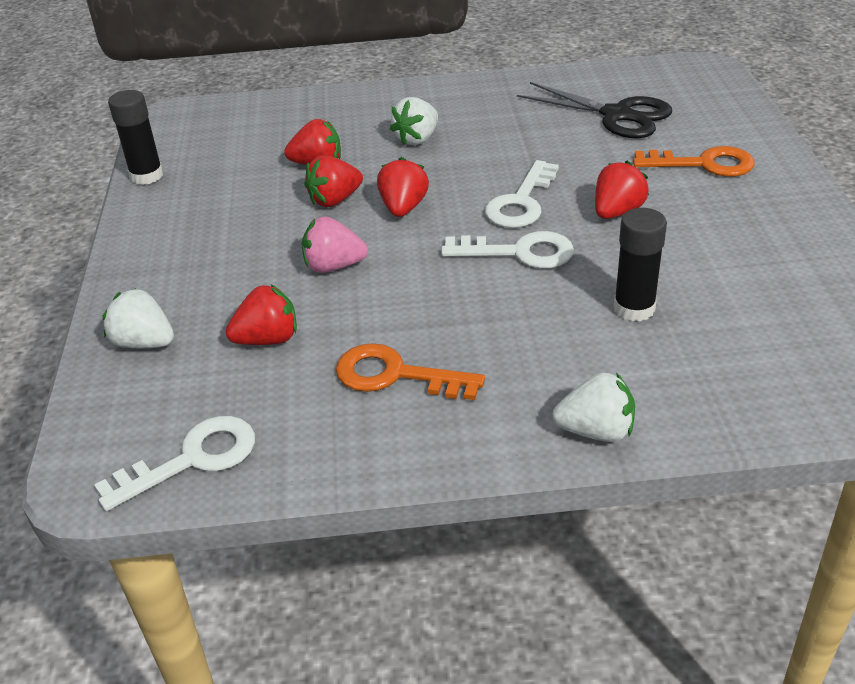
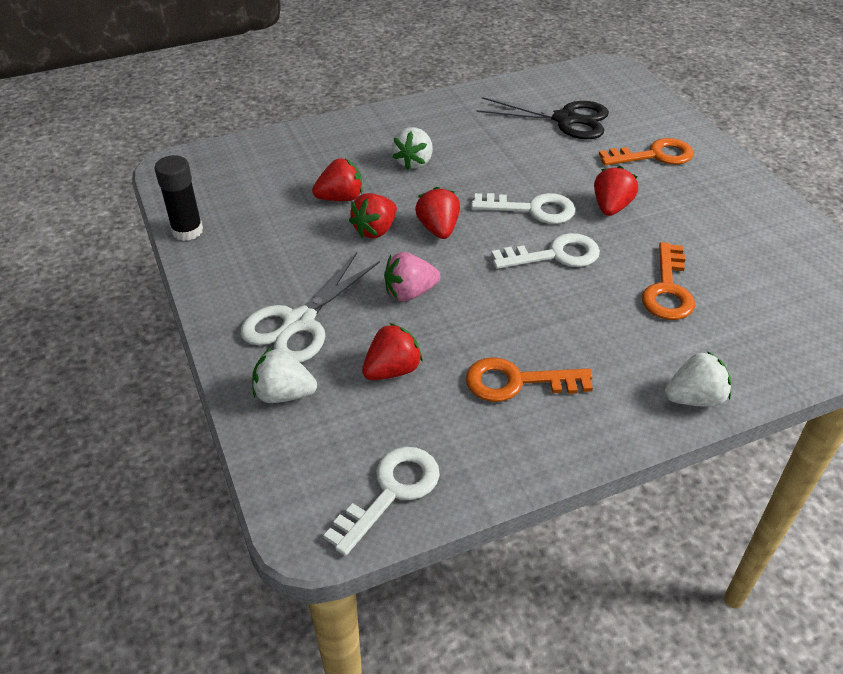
camera: 20 degrees left, 5 degrees up
(202, 277) = (299, 322): none -> white scissors
(521, 202) = (532, 209): white key -> white key turned 90 degrees counterclockwise
(634, 308) = (667, 289): black glue stick -> orange key

